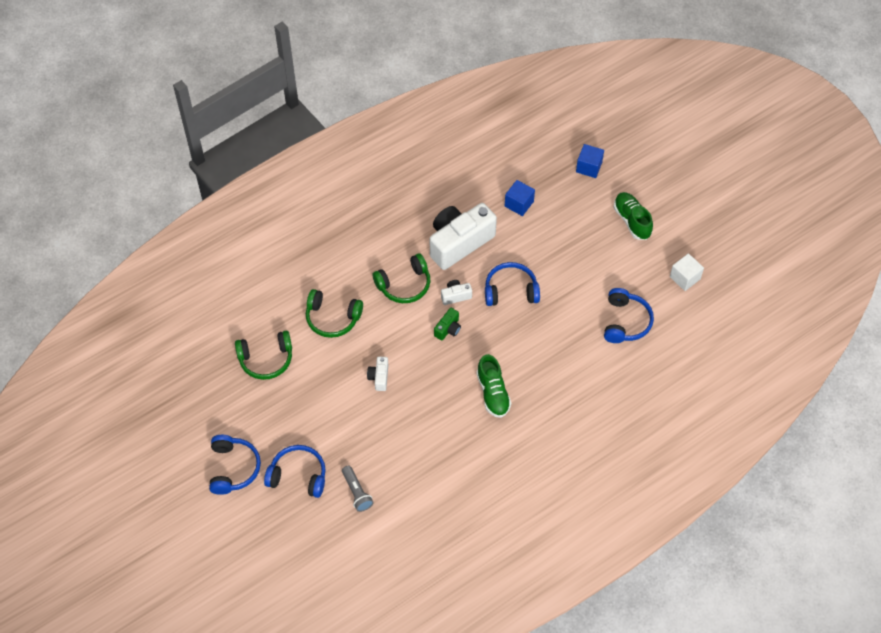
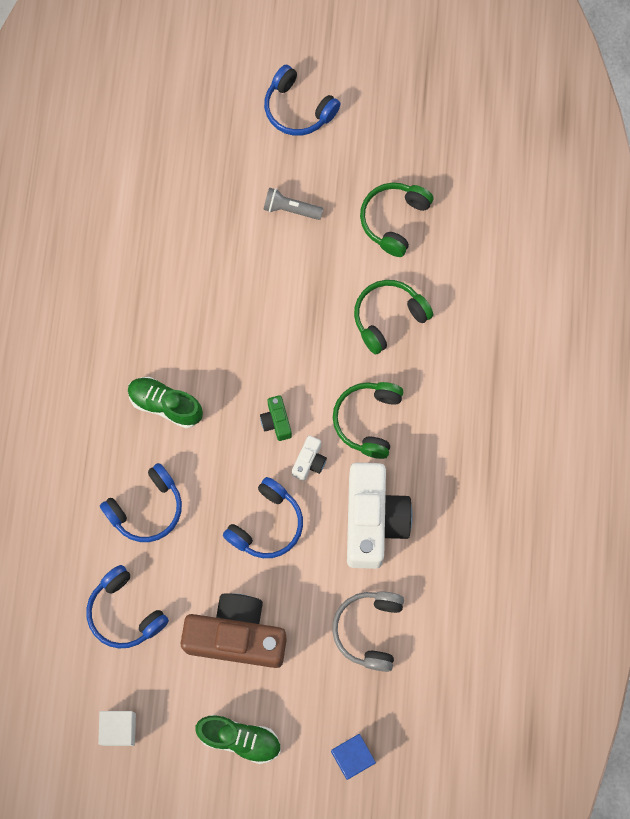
camera: 130 degrees right, 15 degrees up
(298, 476) = (239, 159): blue headphones -> blue headphones (146, 508)
(357, 492) = (175, 197): grey flashlight -> grey flashlight (290, 209)
(379, 377) = (280, 310): white camera -> none
(519, 204) = (369, 630): blue cube -> grey headphones
(583, 260) = (237, 636): none -> brown camera

